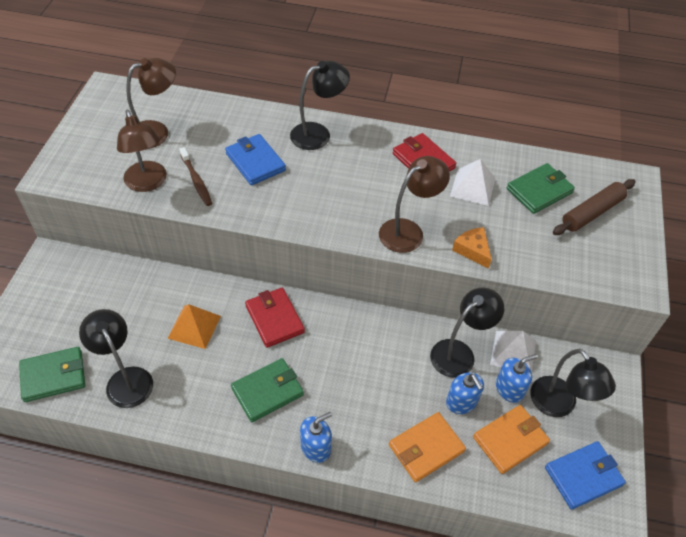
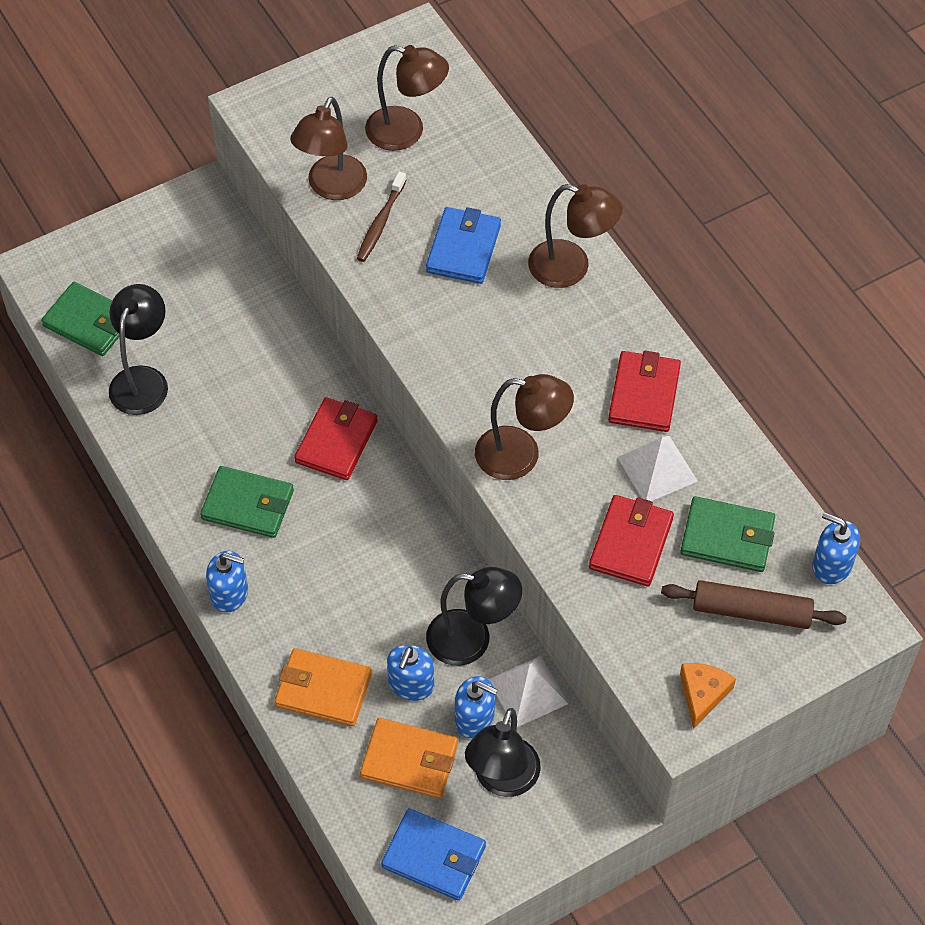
camera: 50 degrees right, 5 degrees up
(194, 327) = (255, 382): orange pyramid -> none
(318, 134) = (571, 268): black lamp -> brown lamp
(472, 250) = (559, 532): orange cheese -> orange cheese (702, 694)
(507, 227) = (630, 543): none -> red wallet
(590, 167) = (831, 565): none -> blue soap dispenser

